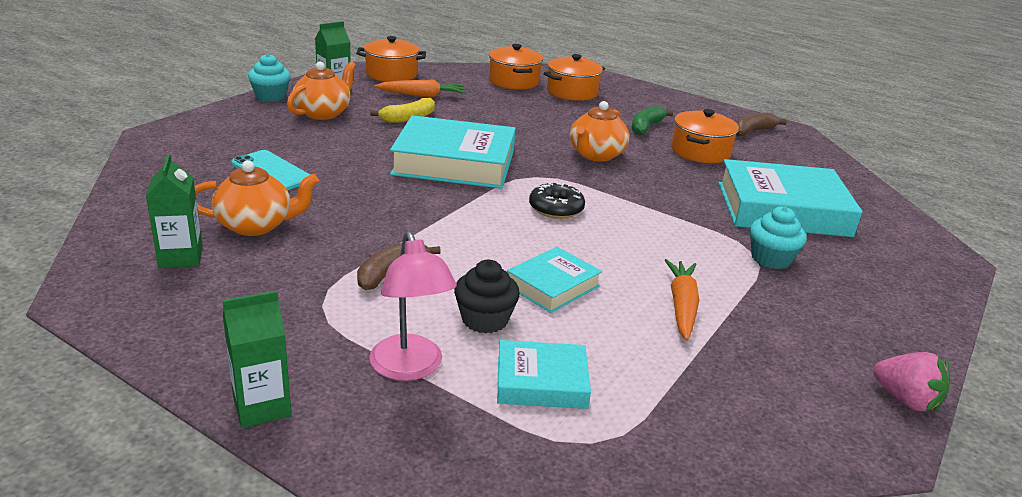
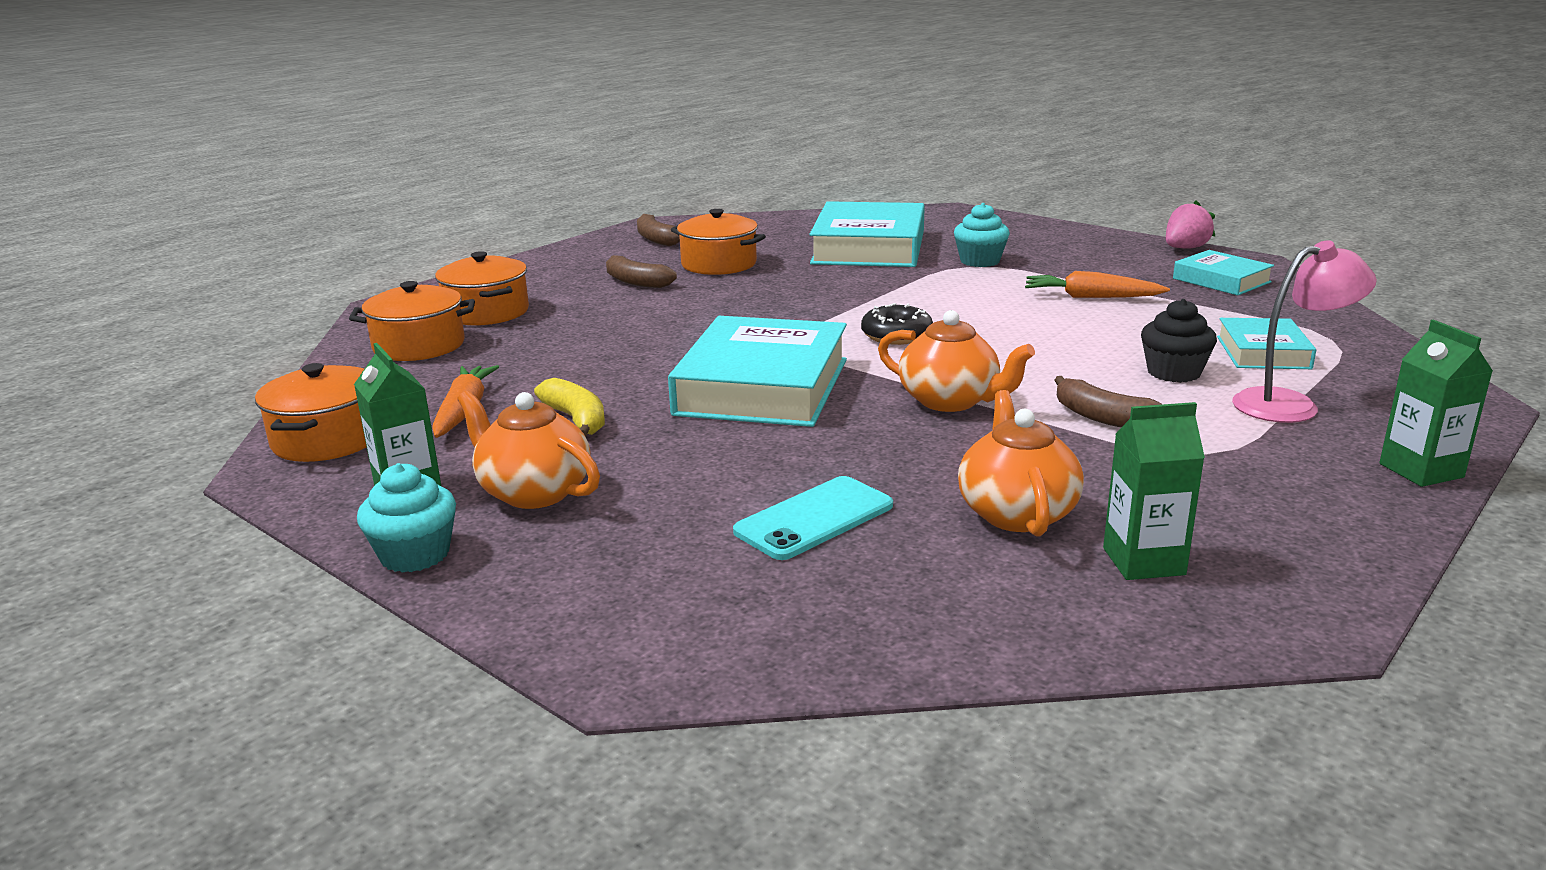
camera: 80 degrees left, 5 degrees down
(552, 286) = (1084, 343): turquoise book -> turquoise book (1221, 280)
(596, 155) = (731, 310): orange teapot -> orange teapot (950, 401)
(646, 127) = (636, 282): green banana -> brown banana

